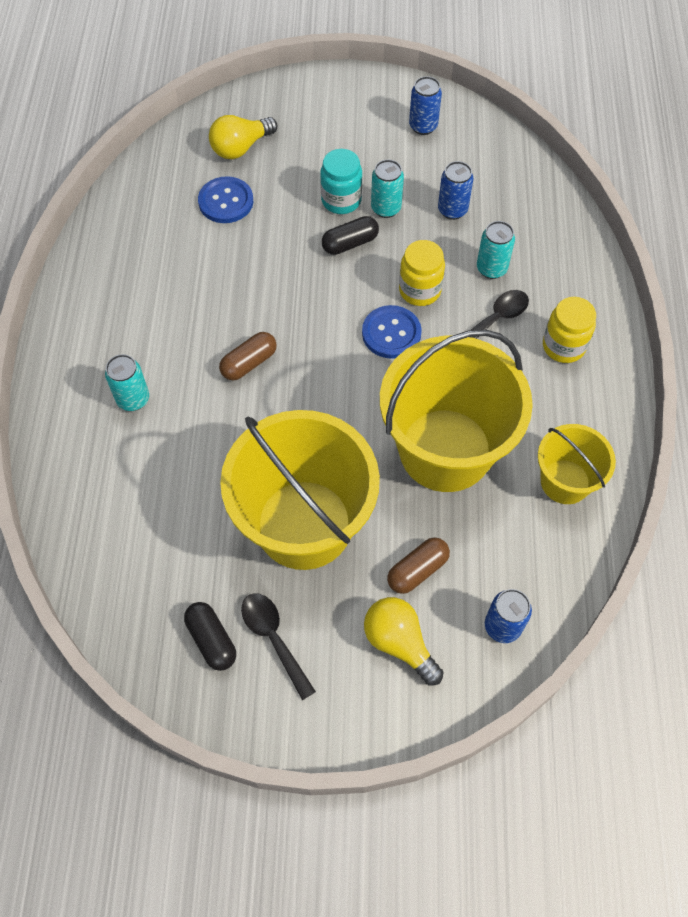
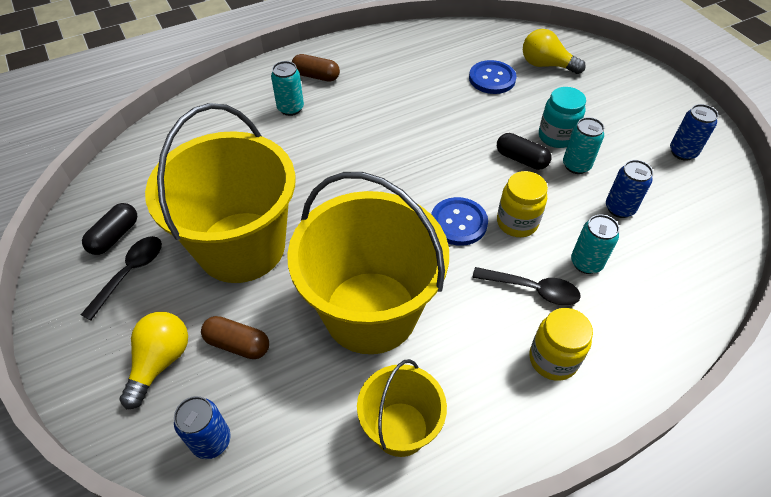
camera: 60 degrees right, 10 degrees down
(249, 363) = (363, 152): brown capsule -> brown capsule (316, 76)

